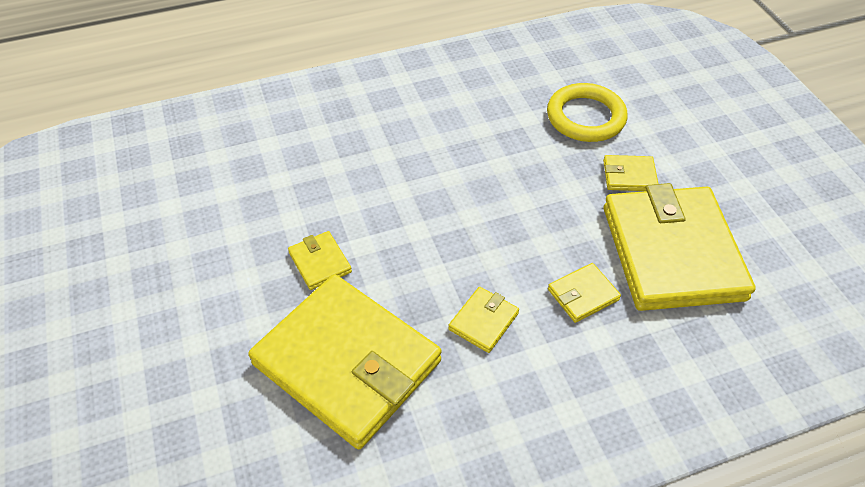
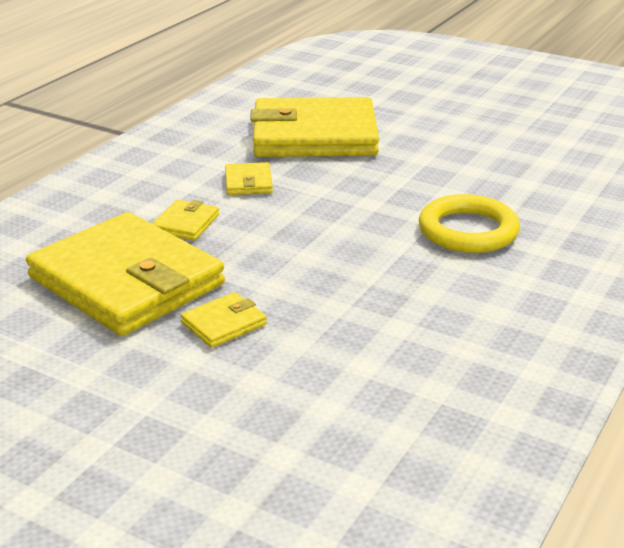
camera: 140 degrees right, 20 degrees down
(320, 262) = (409, 160): yellow wallet -> none
(585, 117) = (334, 360): yellow ring -> yellow ring (468, 231)

